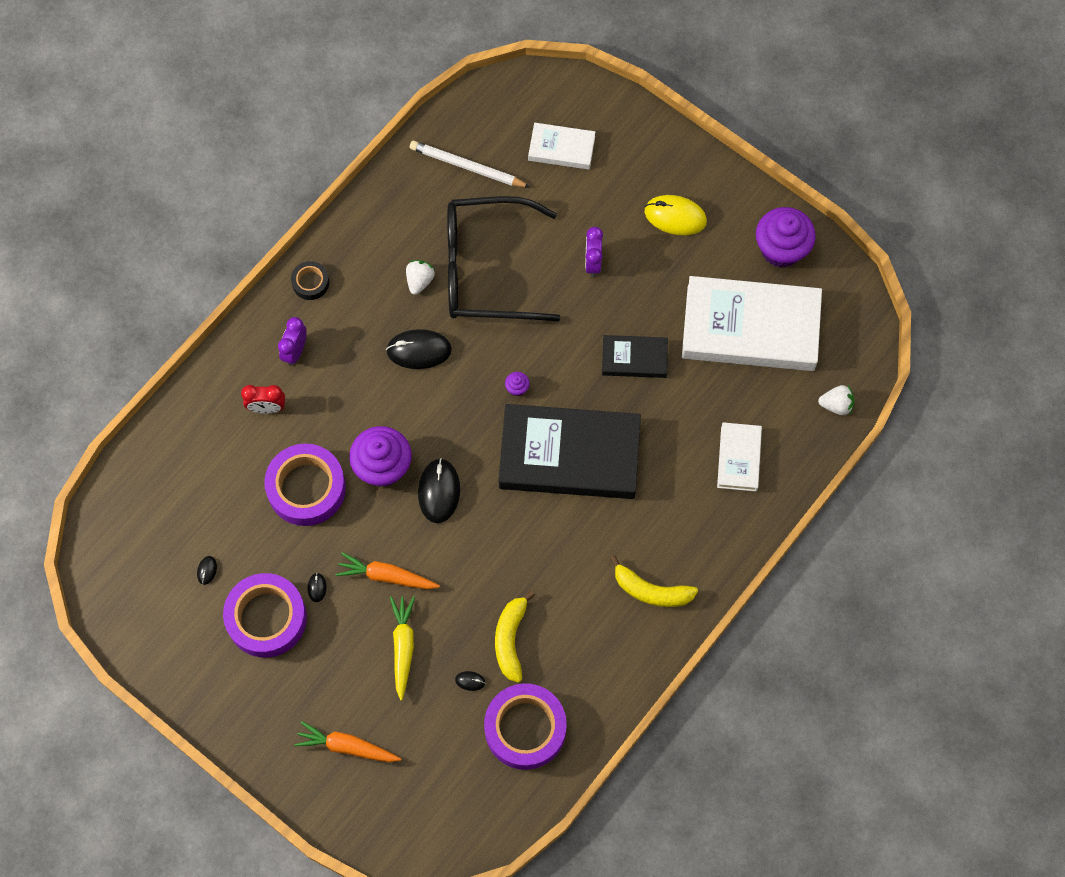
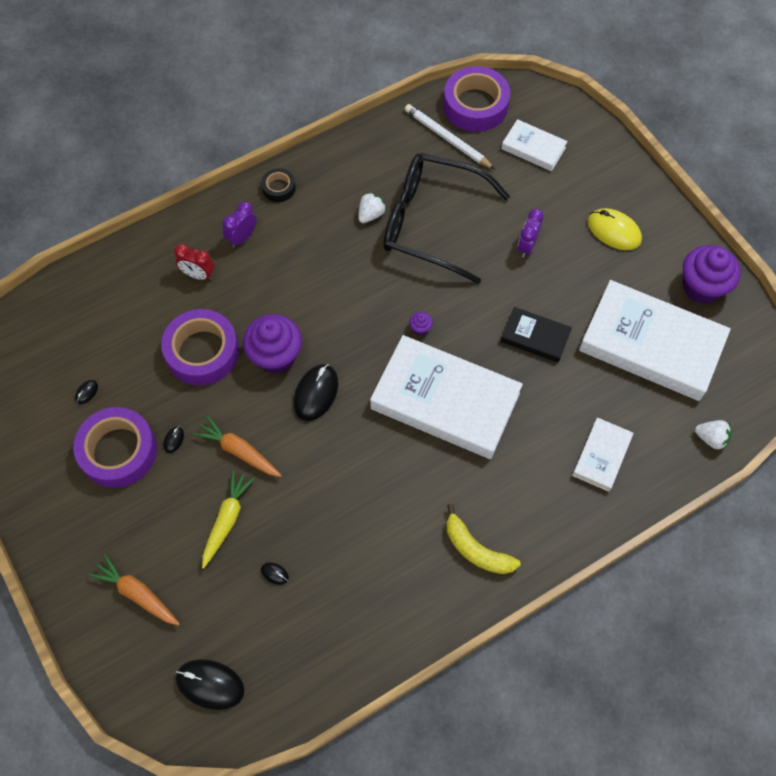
camera: 20 degrees right, 5 degrees down
(419, 350) = (347, 270): black mouse -> black mouse (210, 684)
(510, 639) = (327, 548): yellow banana -> none
(525, 728) = (308, 638): purple tape -> purple tape (475, 105)
(569, 455) = (445, 401): black book -> white book

